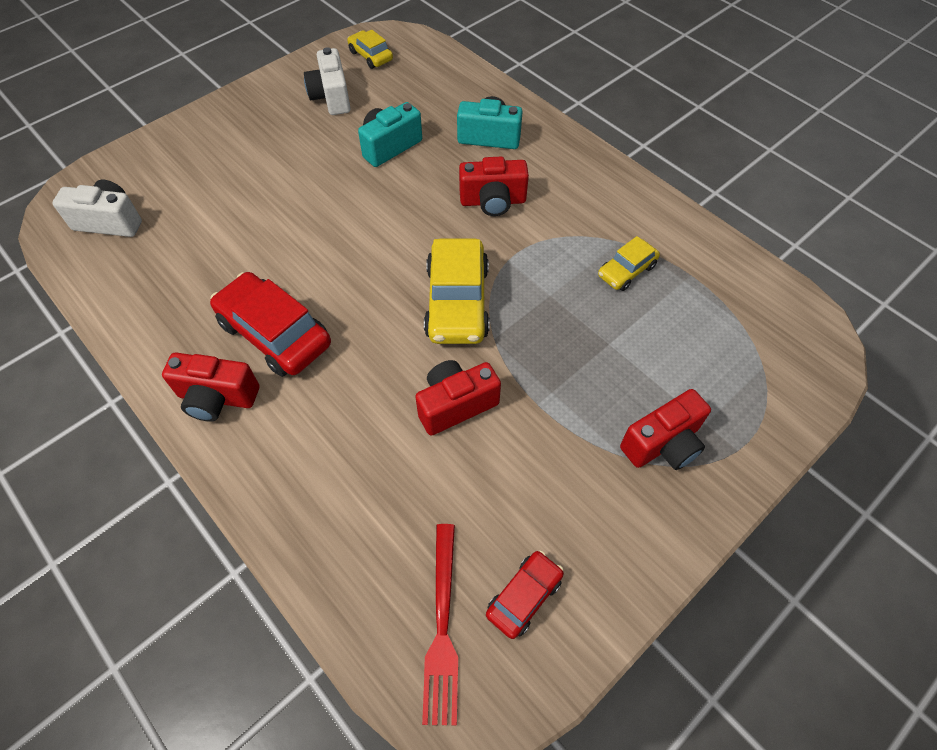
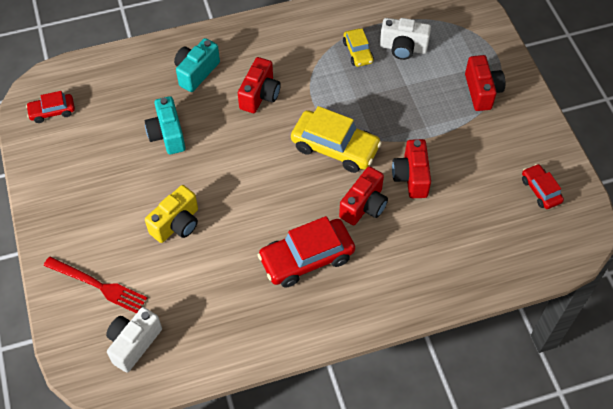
camera: 65 degrees left, 0 degrees up
(217, 398) = (343, 306): red camera -> red camera (364, 206)
(274, 198) = (177, 224): none -> yellow camera
(331, 97) = (85, 154): white camera -> white camera (403, 48)
(370, 56) = (52, 111): yellow car -> red car
(442, 627) = (542, 233): red fork -> red fork (98, 285)

